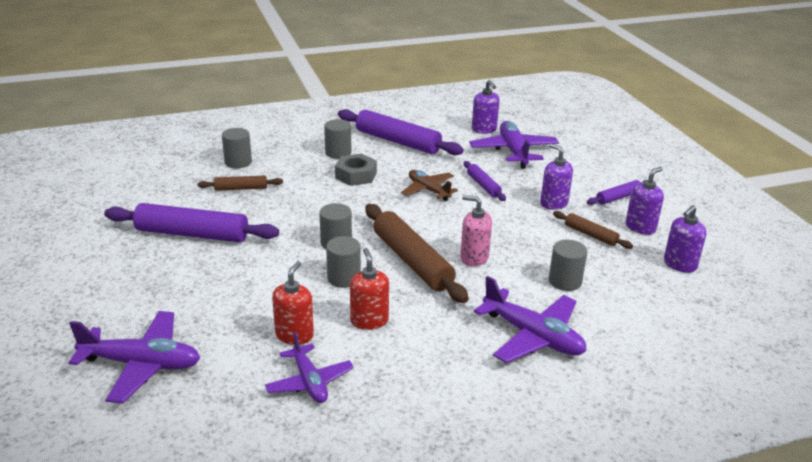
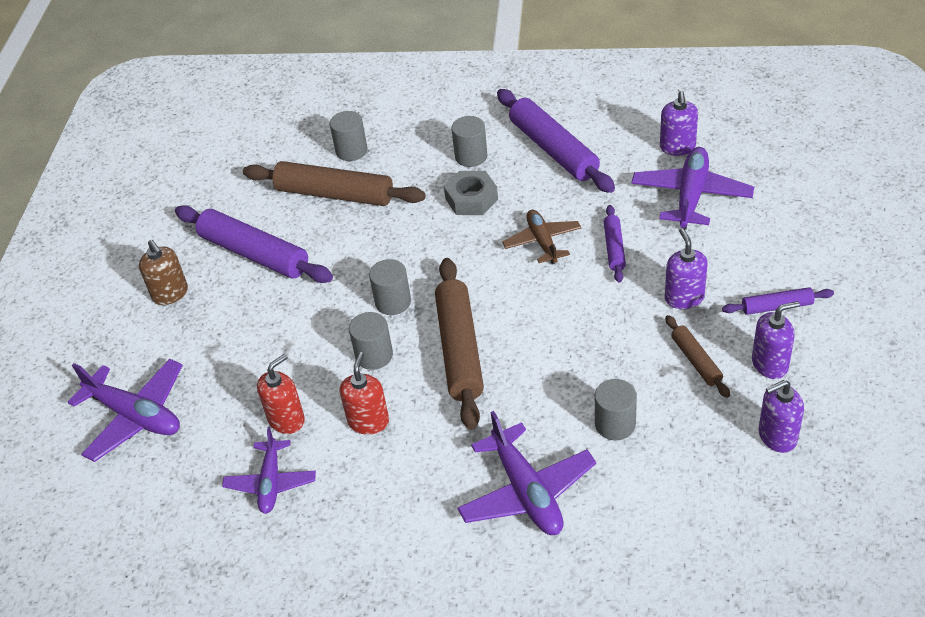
camera: 30 degrees right, 15 degrees up
(126, 273) = (170, 294): none -> brown soap dispenser
(241, 188) = (334, 194): brown rolling pin -> brown rolling pin, size x1.96
(474, 258) = (531, 362): pink soap dispenser -> none

